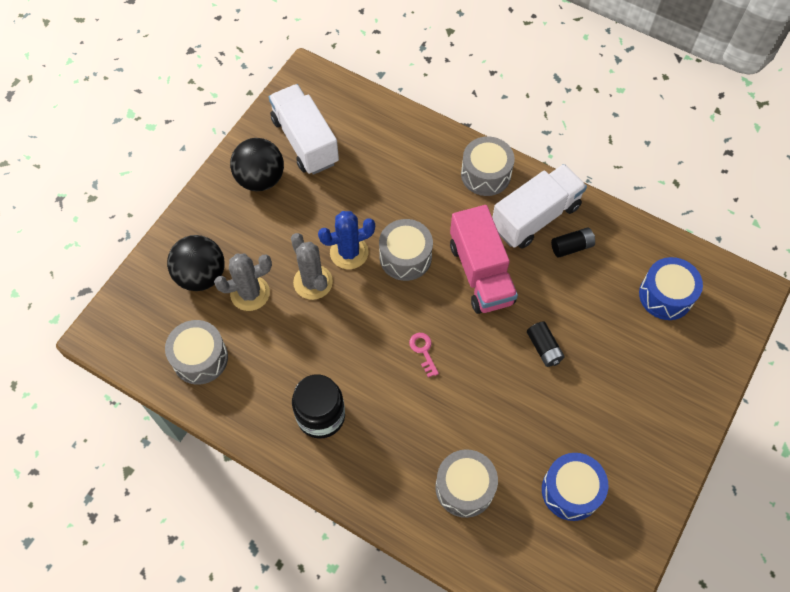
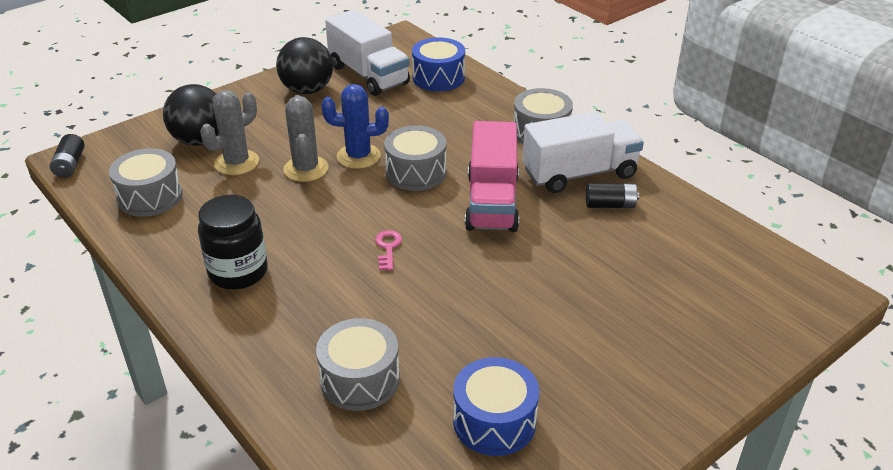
camera: 20 degrees right, 25 degrees down
(250, 293) = (237, 163): grey cactus -> grey cactus turned 45 degrees counterclockwise
(305, 141) = (368, 75): white truck -> white truck turned 150 degrees clockwise
(544, 348) = (531, 280): black battery -> black battery (70, 165)
(665, 295) = (709, 270): blue drum -> blue drum (438, 78)

